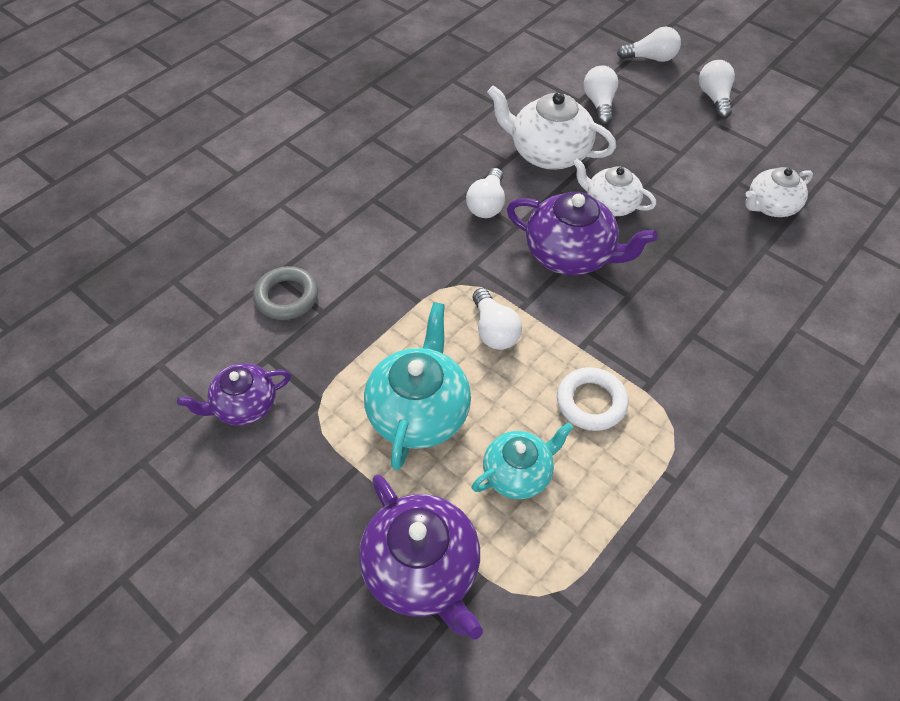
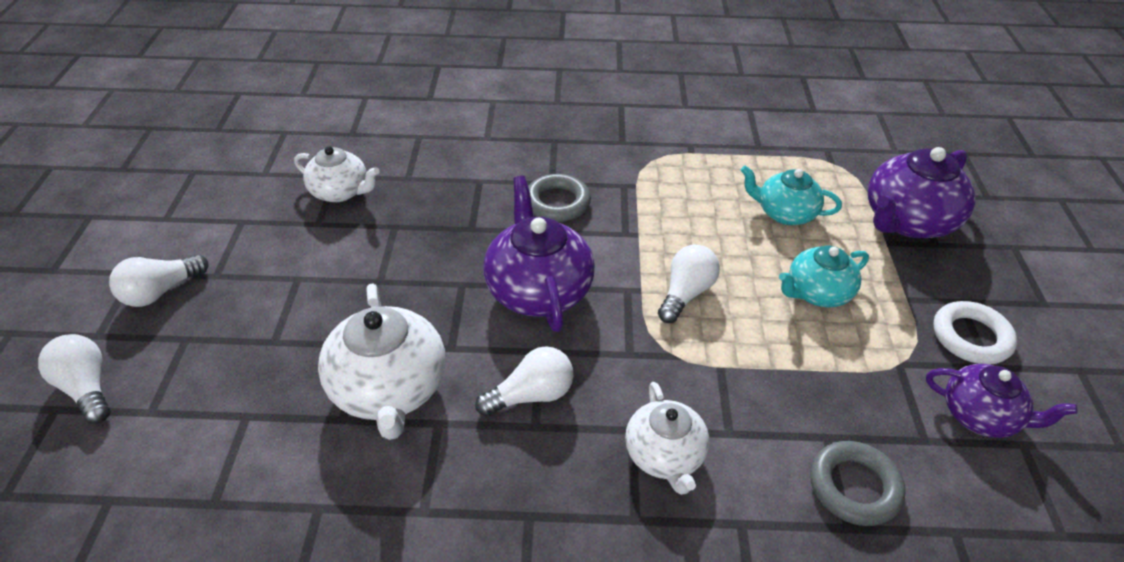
camera: 130 degrees left, 10 degrees down
(419, 412) = (817, 293): turquoise teapot -> turquoise teapot, size x0.64
(422, 569) = (907, 221): purple teapot -> purple teapot turned 150 degrees counterclockwise
(591, 402) = (681, 206): white ring -> white ring (971, 337)
(599, 104) = (242, 390): white light bulb -> none
(610, 204) = (435, 295): white teapot -> white teapot (664, 456)
(660, 321) = (557, 203): none -> grey ring

